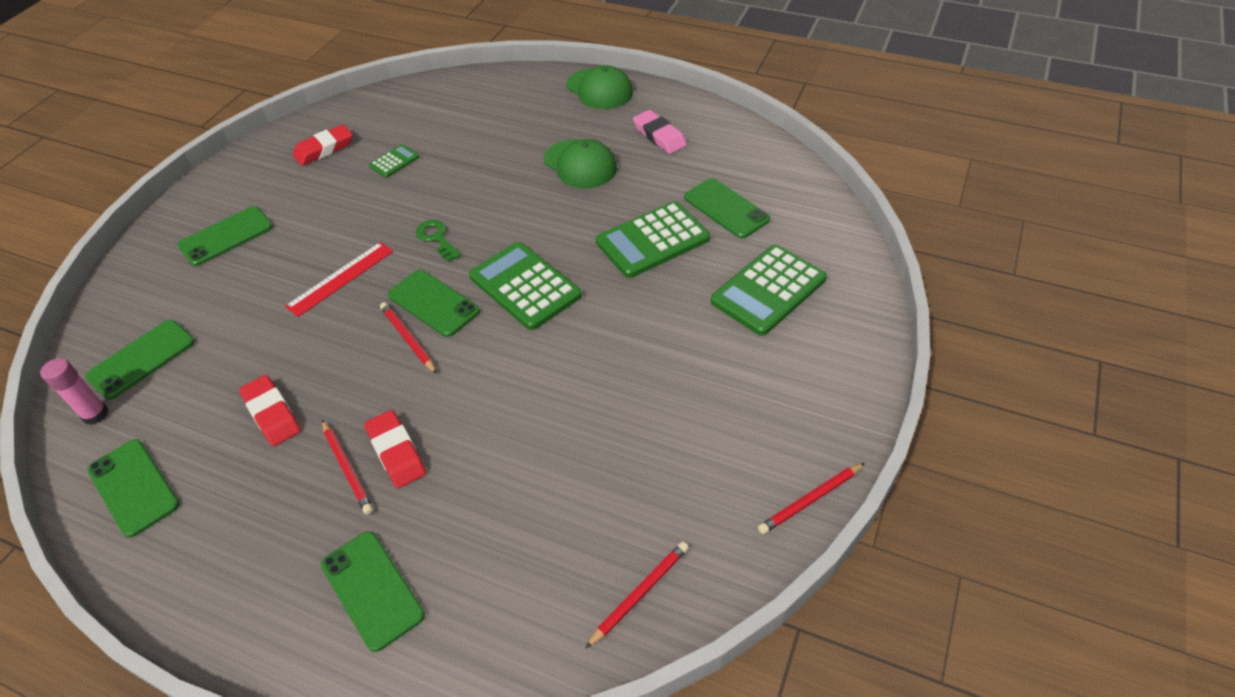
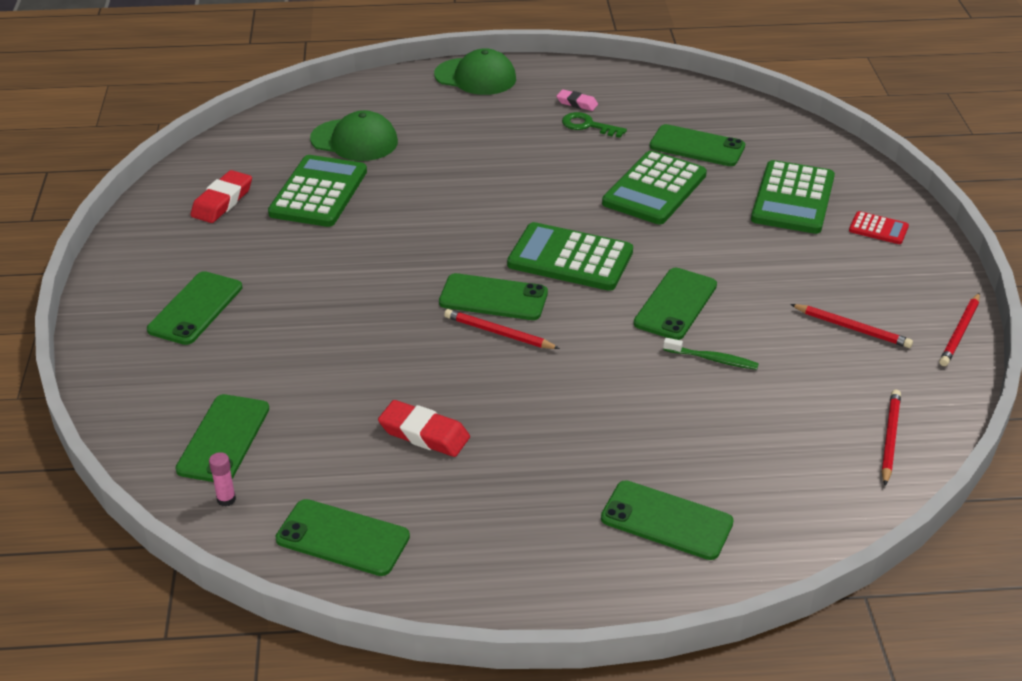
camera: 30 degrees left, 10 degrees down
(95, 414) = (226, 499): pink glue stick -> pink glue stick, size x0.64
(341, 278) = (372, 306): red ruler -> none
(347, 468) = (547, 447): red pencil -> red pencil (852, 328)
(394, 162) = (318, 192): green calculator -> green calculator, size x2.05
(396, 452) = (582, 420): red eraser -> none
(437, 238) = (439, 245): green key -> green key (588, 125)
(554, 435) = (713, 359): none -> green toothbrush
(571, 364) = (675, 304): none -> green phone
(580, 164) = (522, 146): green cap -> green cap (354, 140)
(659, 136) = (577, 103): pink eraser -> pink eraser, size x0.62
(824, 351) = (878, 229): none -> red calculator

